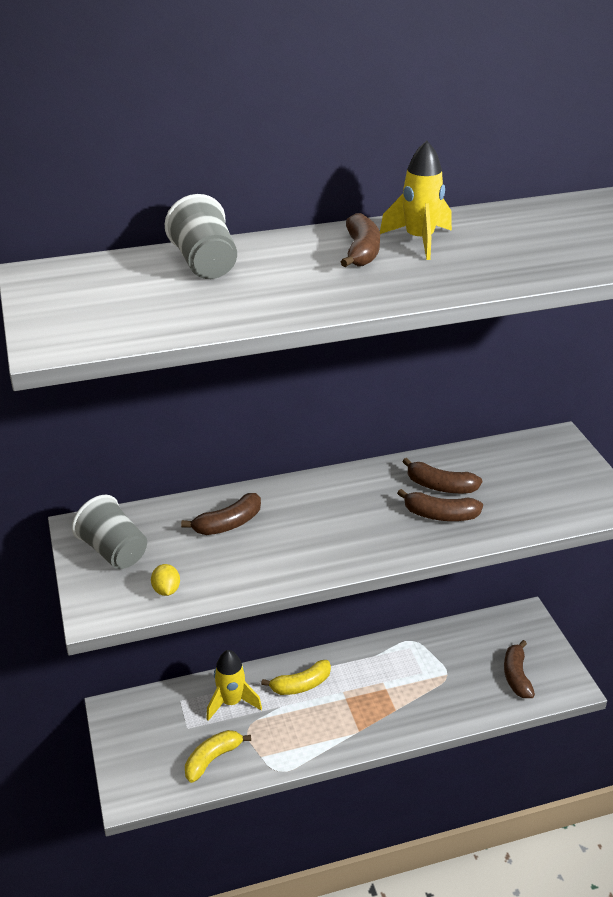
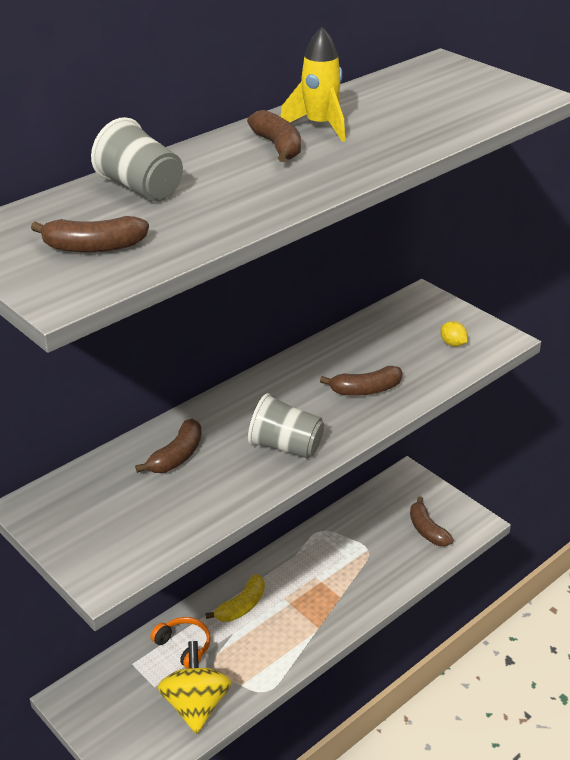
camera: 25 degrees left, 0 degrees up
(114, 551) = (80, 517): grey cup -> grey cup (286, 446)
(166, 590) = (159, 535): yellow lemon -> yellow lemon (453, 344)
(212, 759) = (196, 705): yellow banana -> yellow spinning top
(231, 702) = (184, 646): yellow rocket -> orange headphones
(440, 486) = (349, 365): brown banana -> brown banana (94, 247)

